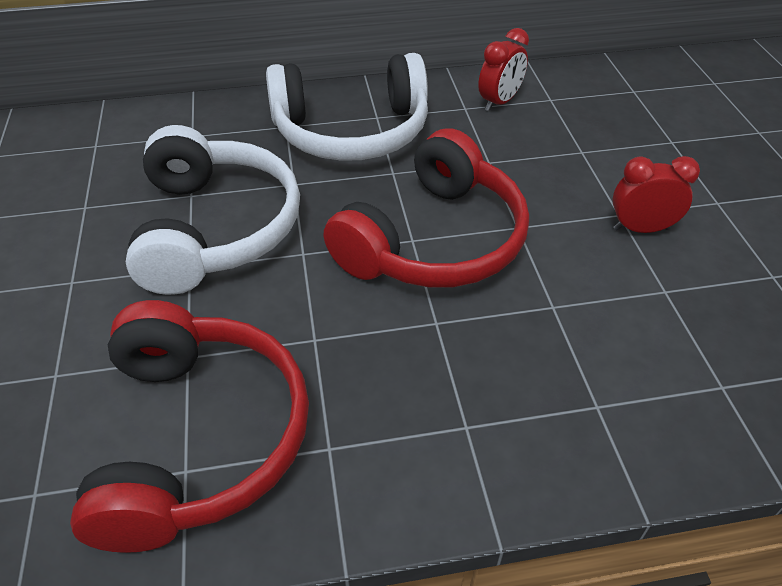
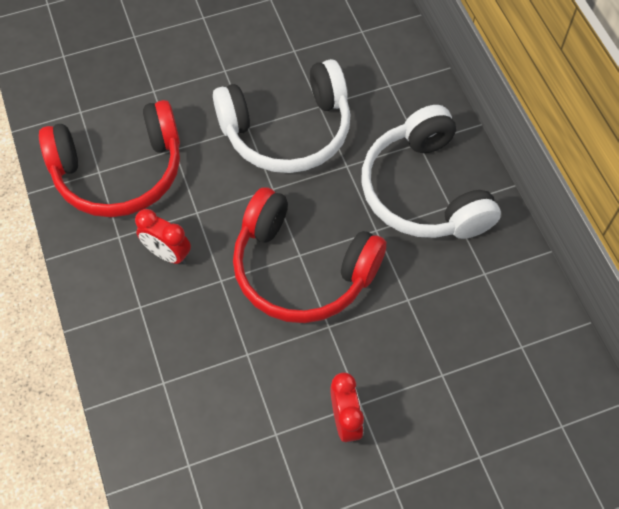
camera: 80 degrees right, 15 degrees up
(499, 102) = (503, 302): red clock -> red clock (167, 254)

